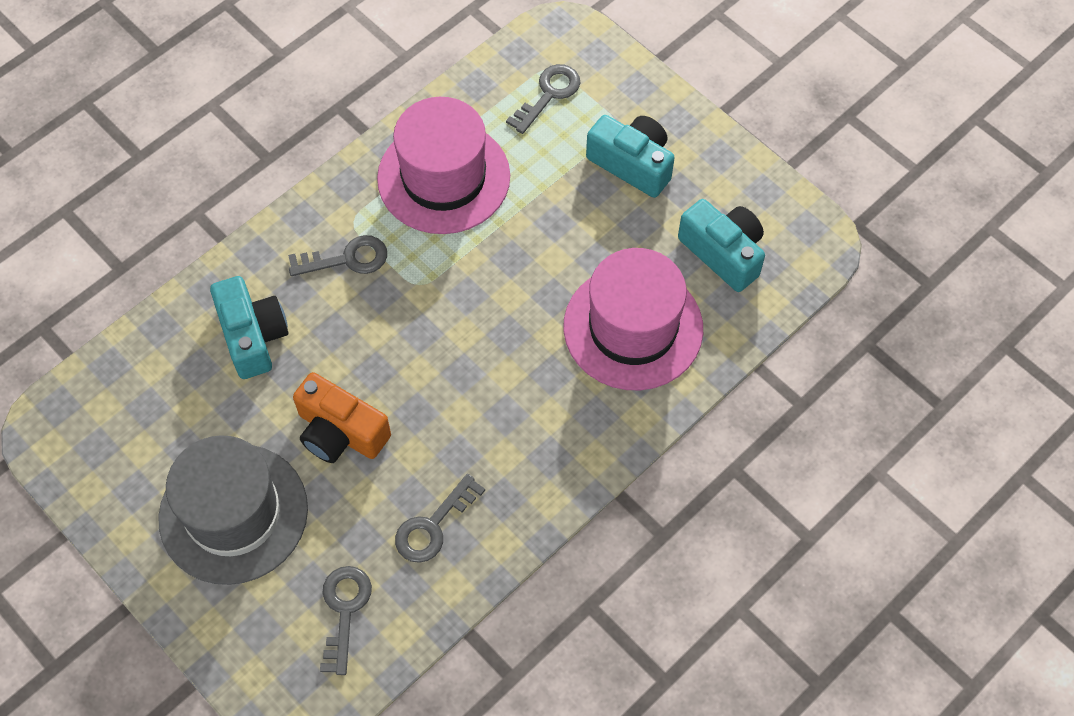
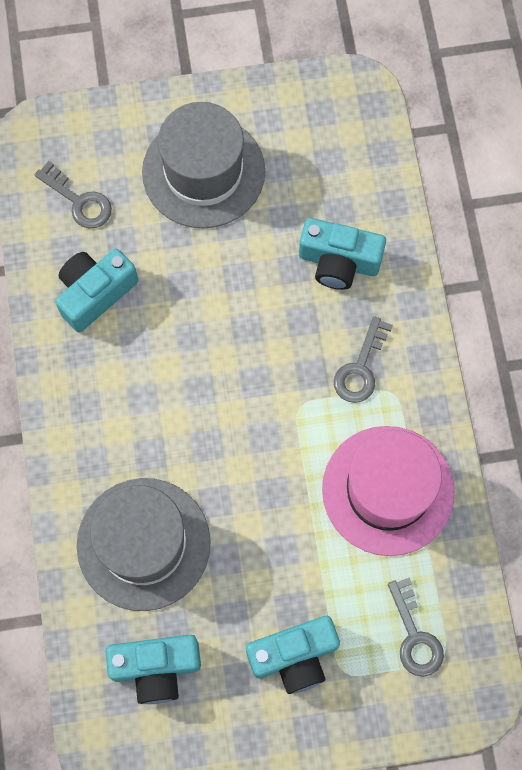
camera: 125 degrees right, 10 degrees up
(340, 432) = (214, 276): orange camera -> none
(433, 526) = (95, 293): grey key -> turquoise camera
(633, 327) = (143, 544): pink hat -> grey hat

